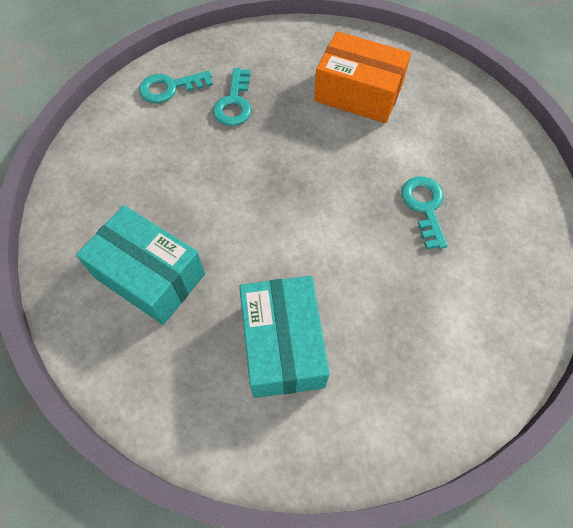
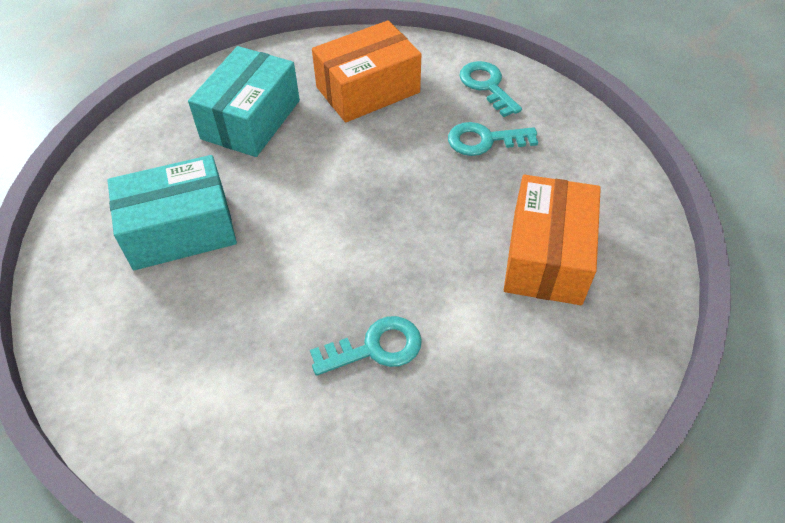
camera: 80 degrees right, 10 degrees down
(142, 173) = (368, 90): none -> orange box

